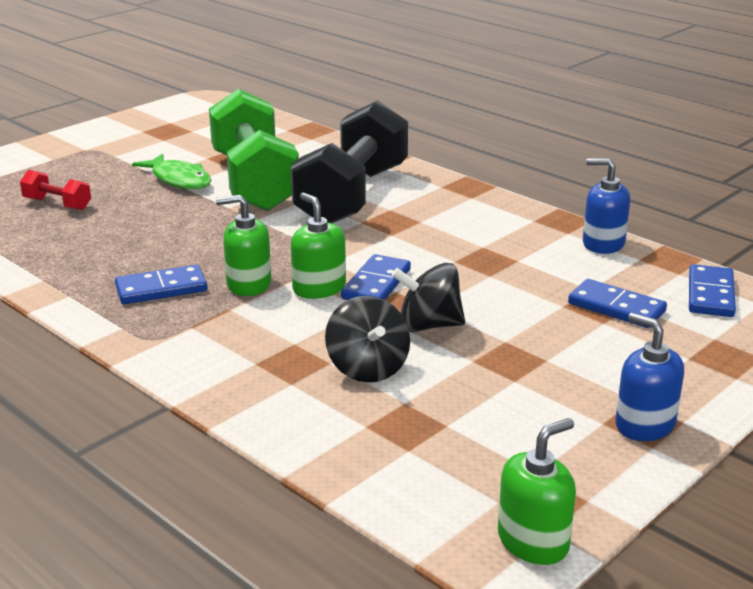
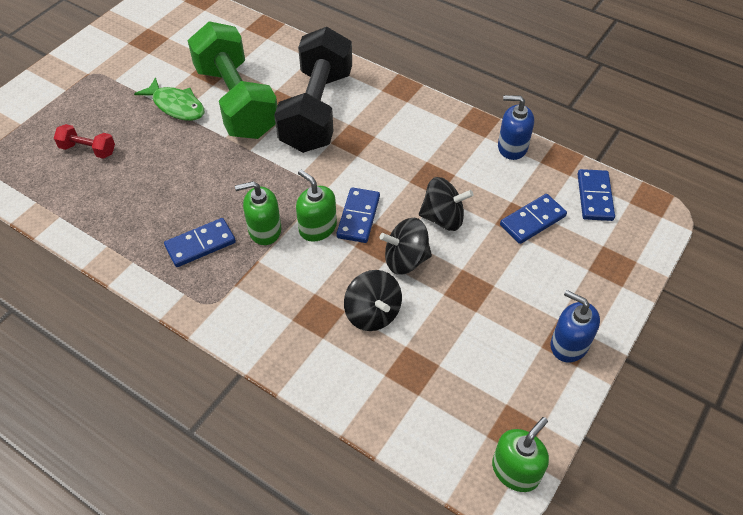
camera: 10 degrees left, 25 degrees up
(491, 295) = (443, 218): none -> black spinning top
(616, 307) = (532, 220): blue domino -> blue domino turned 60 degrees counterclockwise

